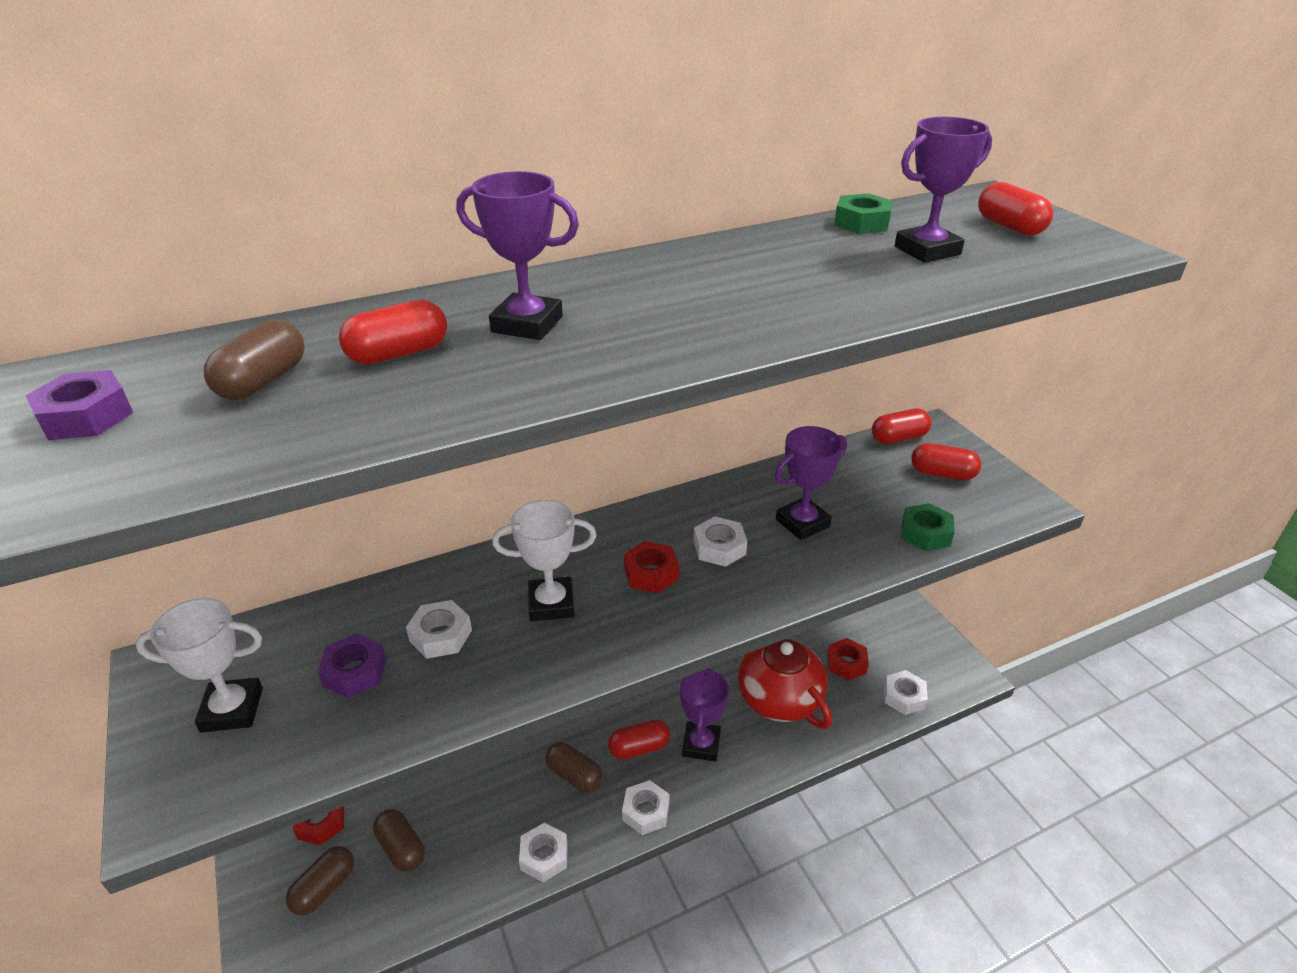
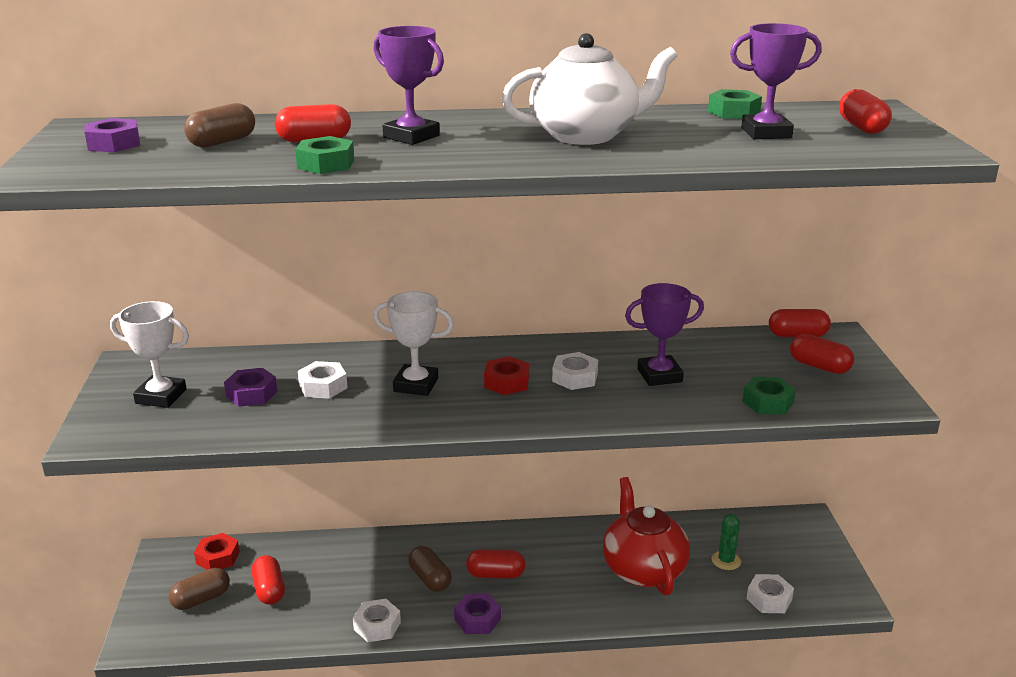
camera: 20 degrees right, 10 degrees down
(401, 848) = (269, 590): brown capsule -> red capsule
(450, 401) = (326, 164): none -> green nut
(646, 811) = (477, 619): white nut -> purple nut
(701, 744) = (552, 586): purple trophy -> none
(739, 286) = (586, 135): none -> white teapot
(846, 663) = (726, 560): red nut -> green cactus

